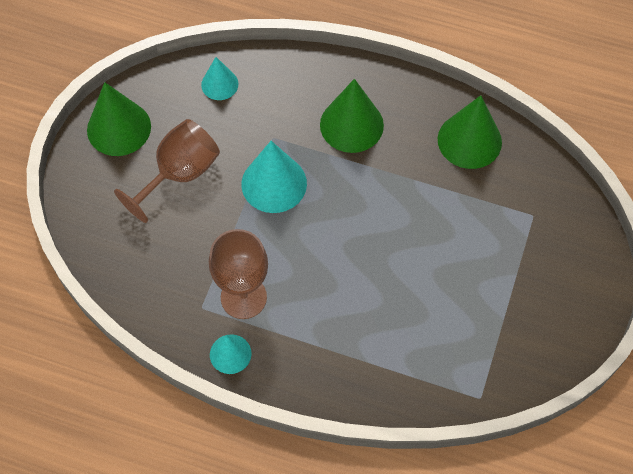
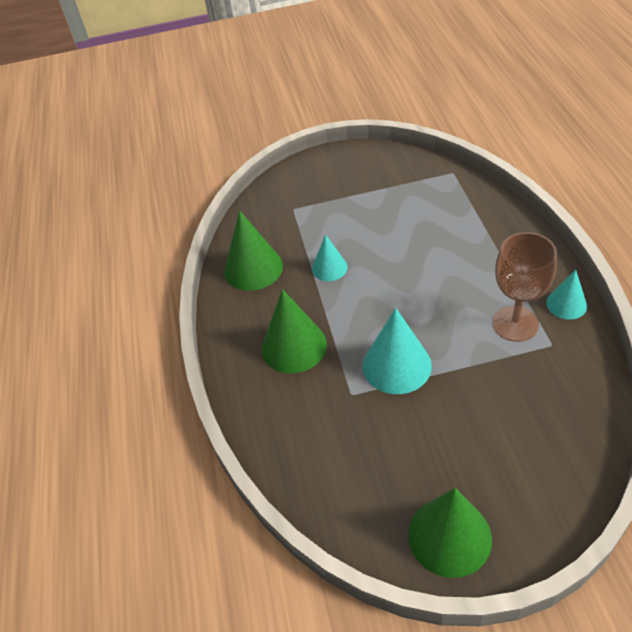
camera: 115 degrees left, 15 degrees down
(179, 174) = (451, 443): brown goblet -> none
(219, 84) = (325, 475): turquoise cone -> turquoise cone (329, 268)

